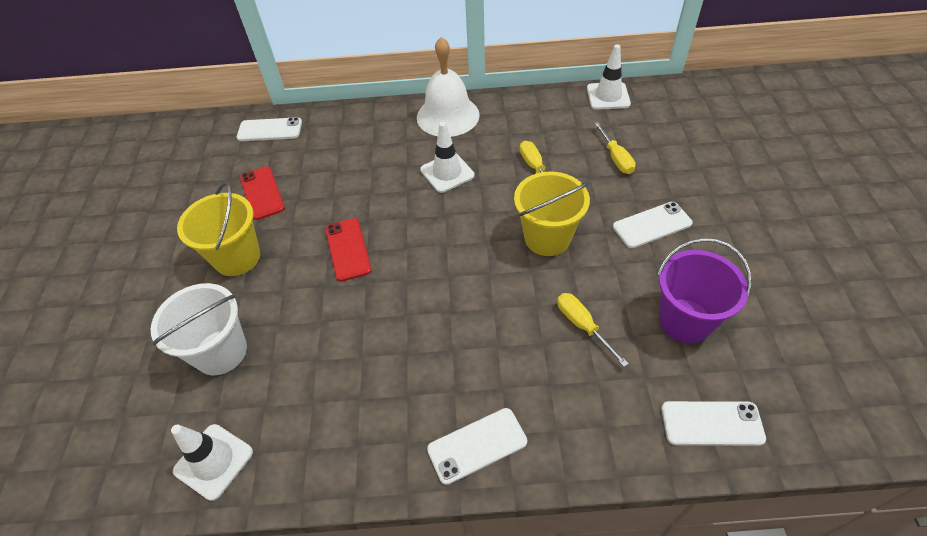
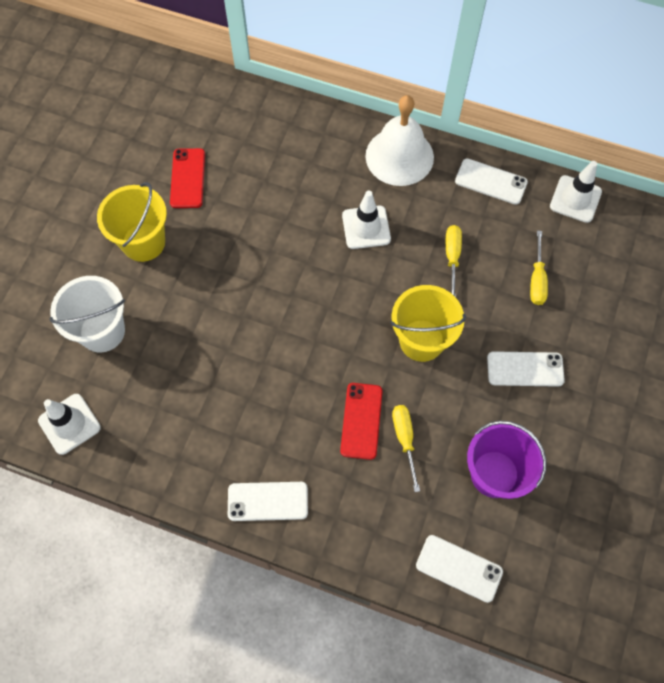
camera: 20 degrees right, 15 degrees up
(270, 130) = (220, 102): white phone -> white phone (491, 181)
(348, 249) = (240, 275): red phone -> red phone (361, 421)

